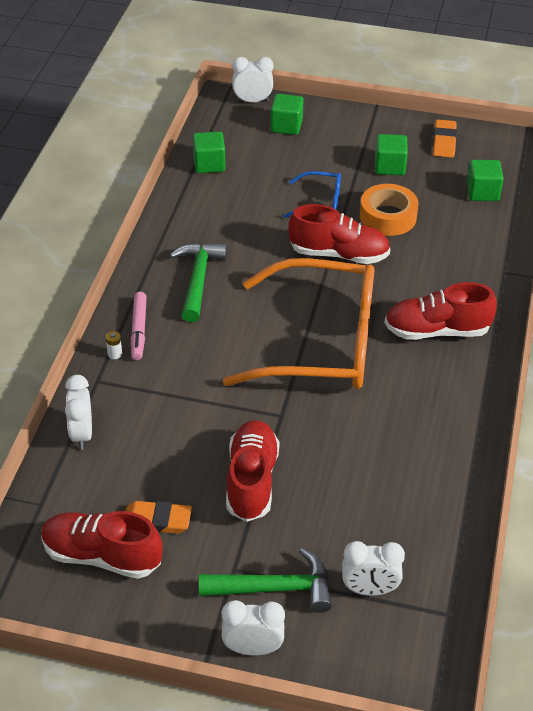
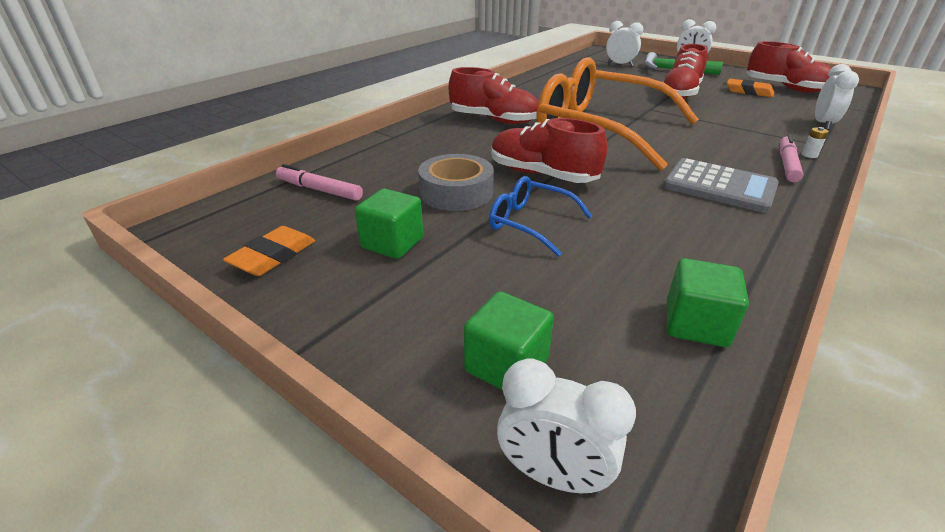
camera: 155 degrees left, 10 degrees down
(198, 279) = (719, 186): green hammer -> grey calculator
(388, 217) = (456, 192): orange tape -> grey tape
(482, 192) = (319, 190): green cube -> pink marker

